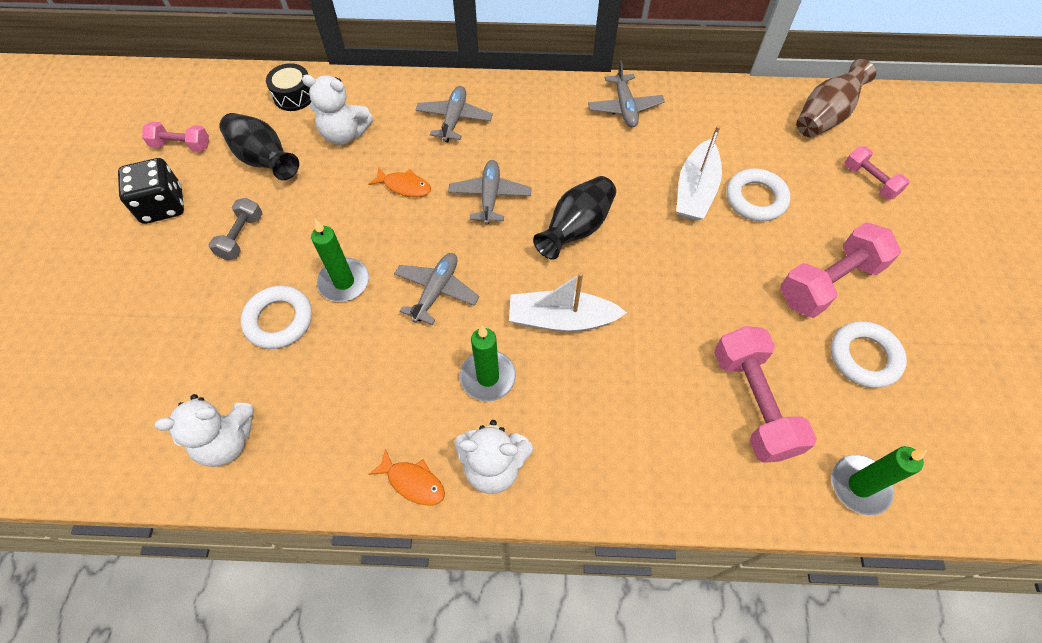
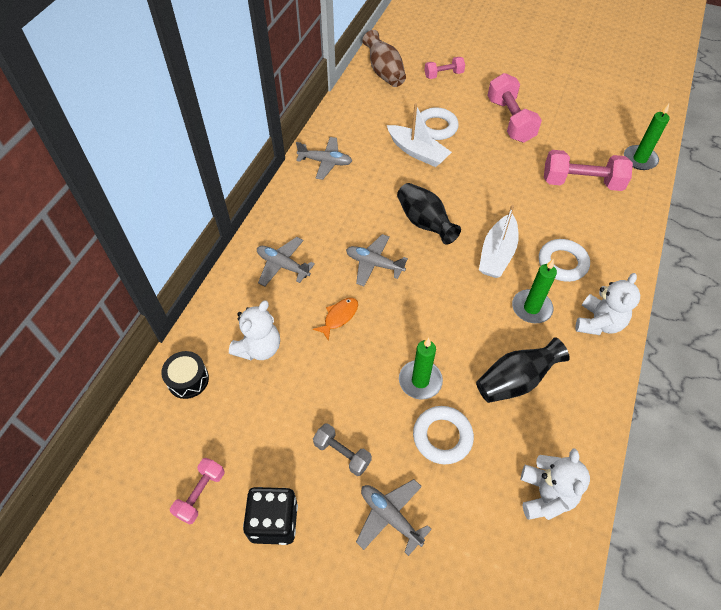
camera: 70 degrees left, 5 degrees down
(264, 159) = (257, 419): black vase -> black vase (515, 381)
(413, 482) = (602, 372): orange fish -> none
(436, 291) = (450, 320): grey plane -> grey plane (390, 517)
(864, 357) = (563, 126): white ring -> white ring (562, 263)

